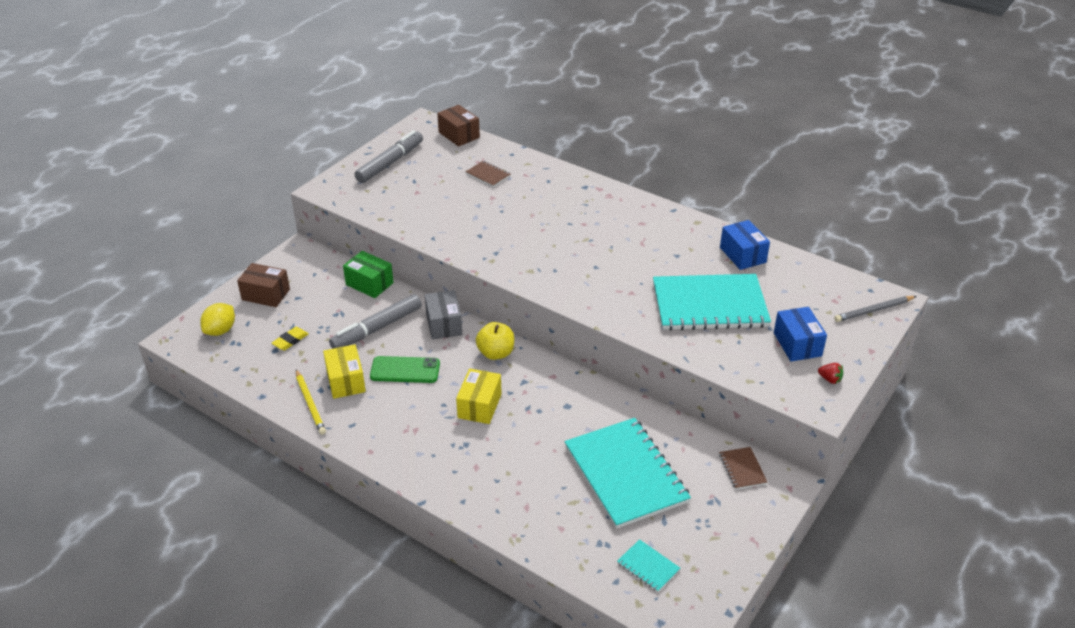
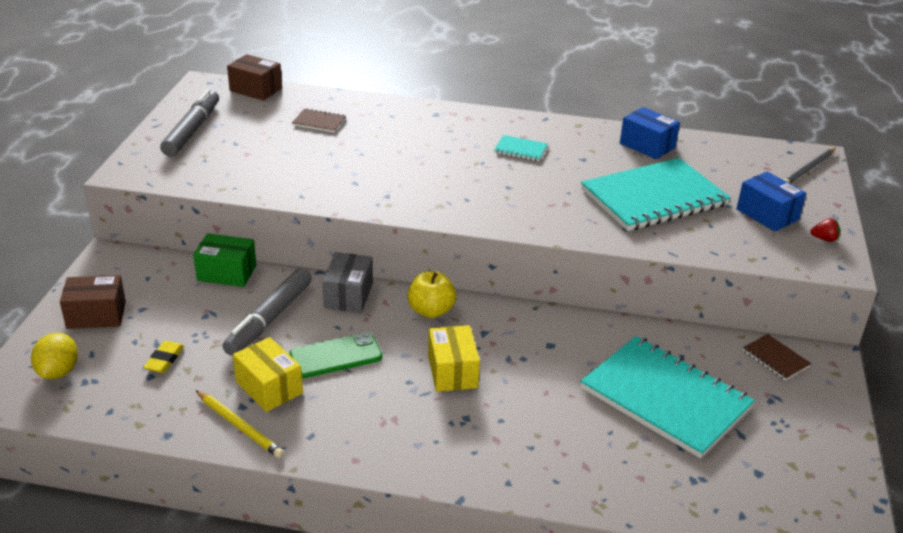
camera: 25 degrees left, 5 degrees down
(444, 324) = (348, 295): grey box -> grey box turned 45 degrees clockwise
(648, 566) = (762, 488): turquoise notebook -> turquoise notebook (520, 149)

